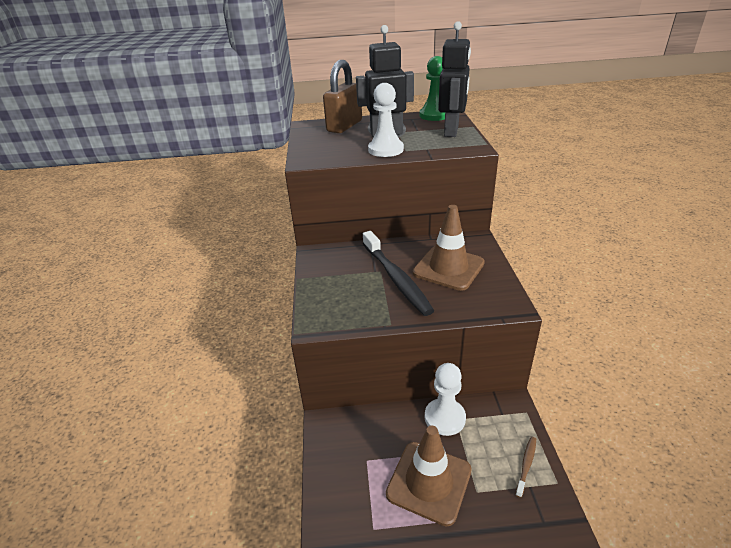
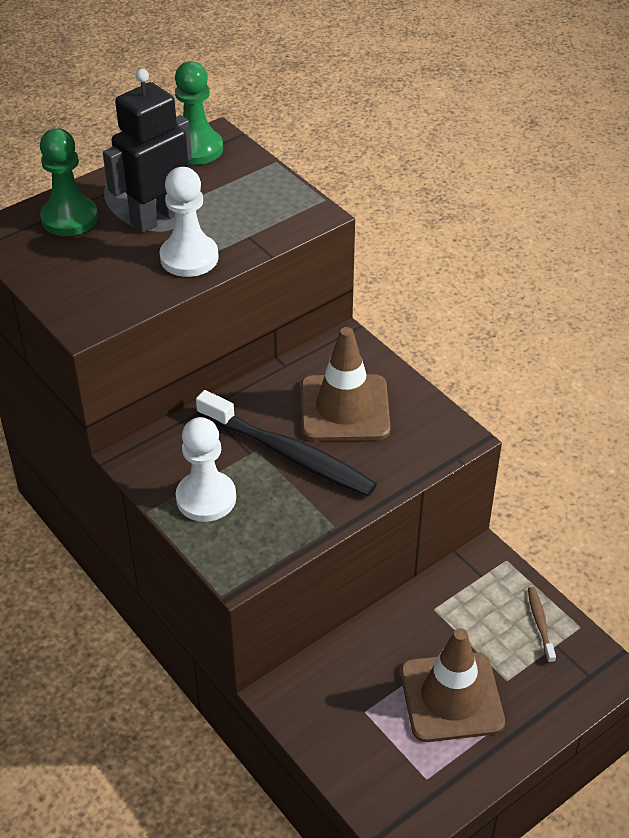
camera: 35 degrees left, 10 degrees up
(344, 126) = (69, 218): brown padlock -> green pawn
(444, 418) = (420, 613): white pawn -> white pawn (206, 498)
(451, 131) = (254, 184): black robot -> none

